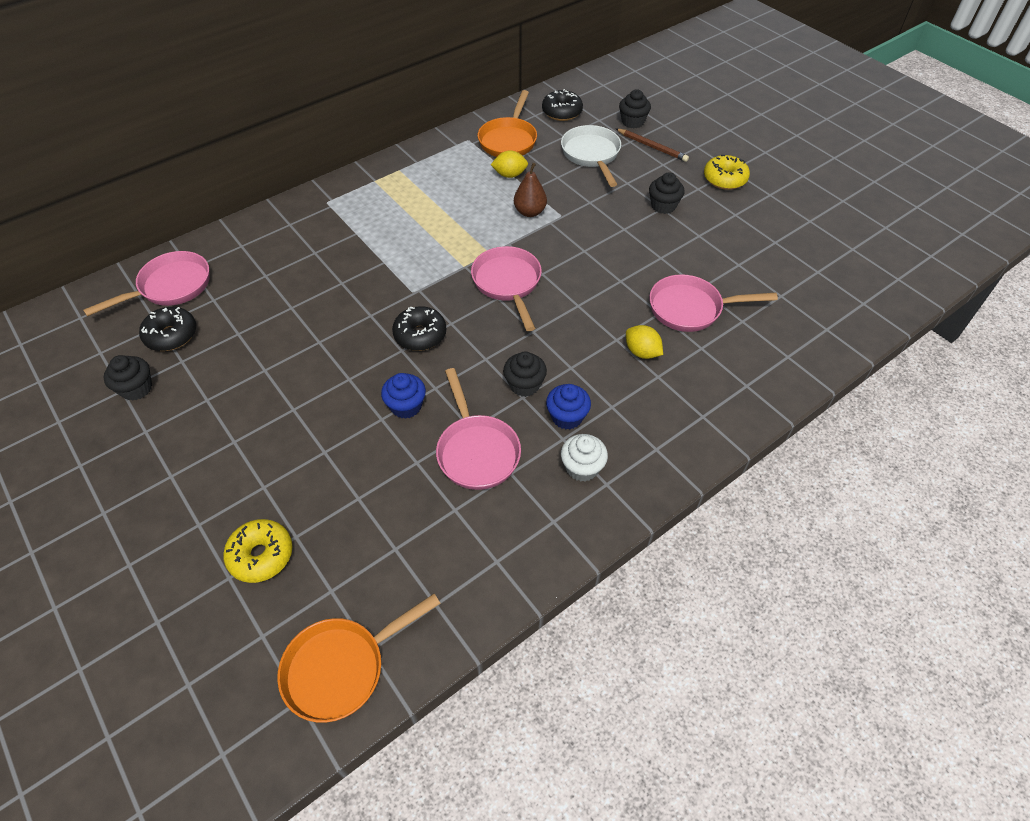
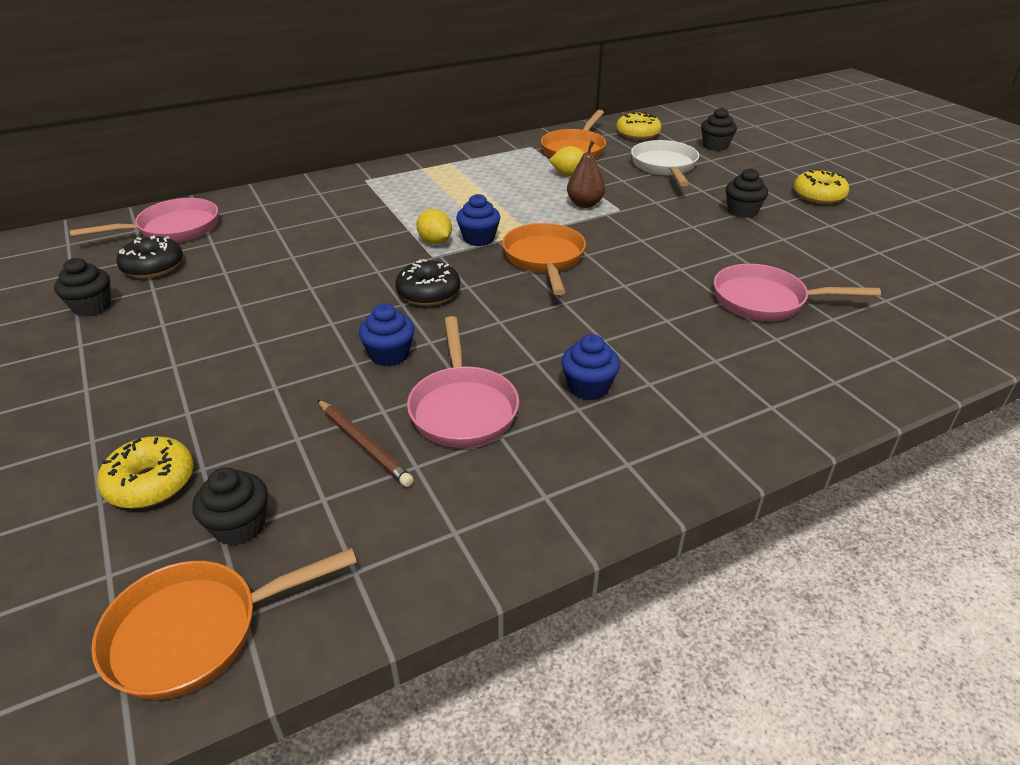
camera: 10 degrees right, 15 degrees down
(447, 266) = (479, 239): none -> blue cupcake
(508, 284) = (544, 259): pink pan -> orange pan
(524, 385) = (541, 350): black cupcake -> black cupcake (239, 526)
(562, 112) = (637, 134): black donut -> yellow donut
(582, 468) = (597, 442): white cupcake -> none
(642, 352) = (697, 335): yellow lemon -> yellow lemon (435, 241)
(652, 147) = (735, 165): brown pencil -> brown pencil (364, 445)

